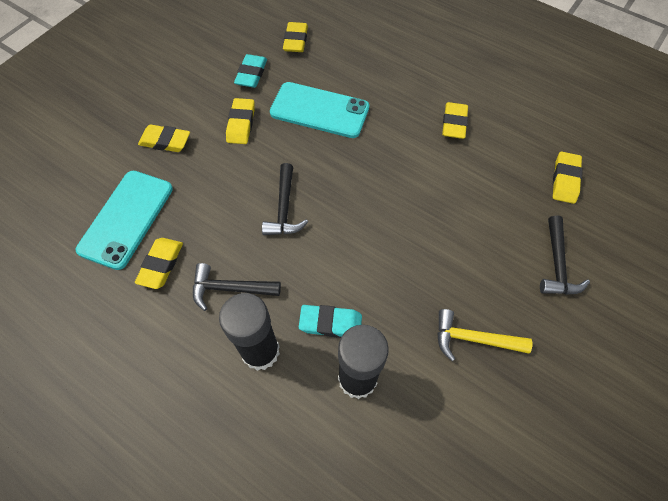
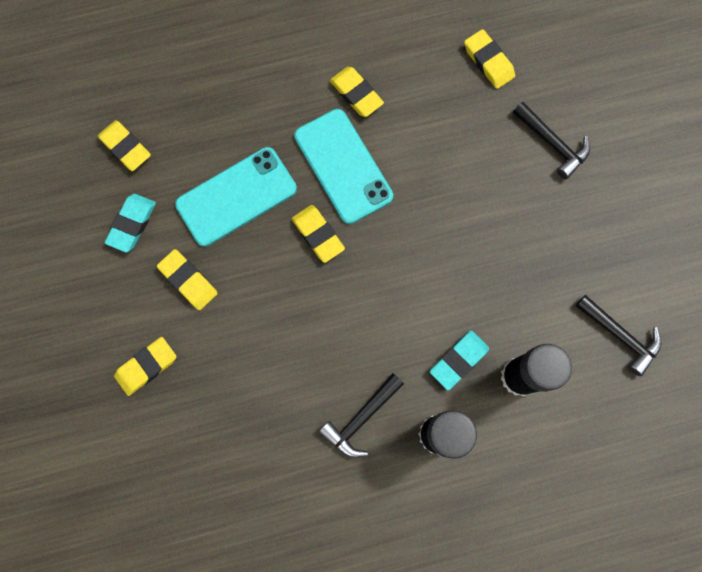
camera: 50 degrees left, 15 degrees up
(126, 219) = (210, 461): turquoise phone -> turquoise phone (343, 166)
(161, 265) = (287, 462): yellow eraser -> yellow eraser (318, 235)
(251, 74) = (132, 224): turquoise eraser -> turquoise eraser turned 60 degrees clockwise
(284, 209) = (319, 314): black hammer -> black hammer (620, 336)
(473, 339) = (558, 263): yellow hammer -> none

